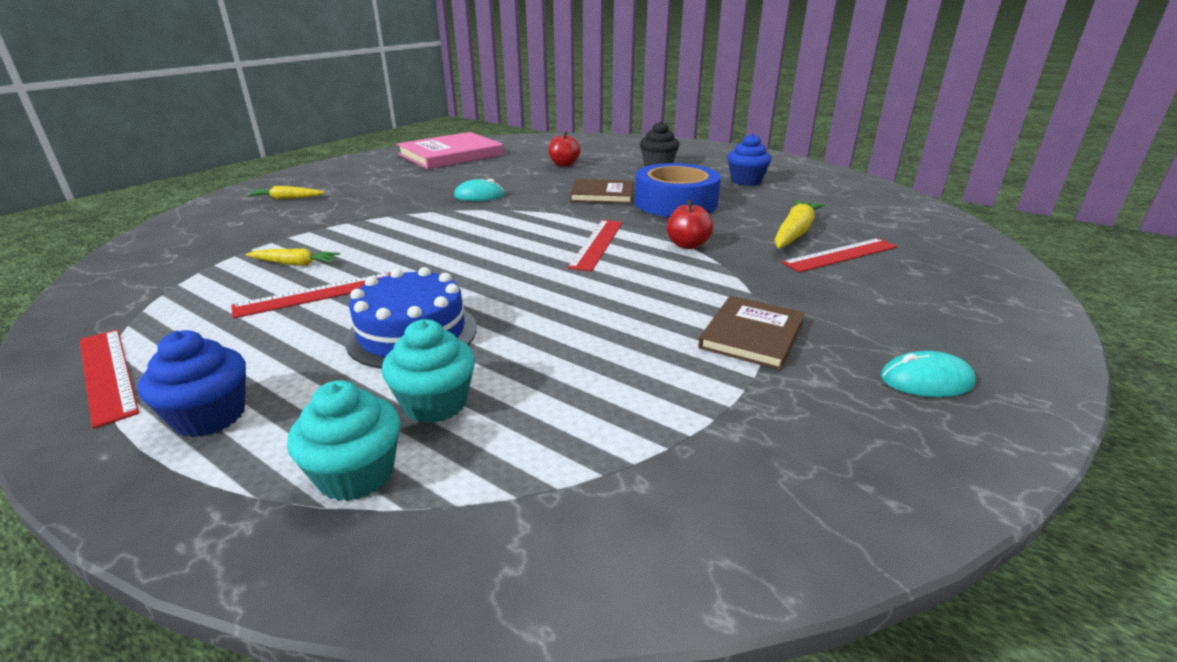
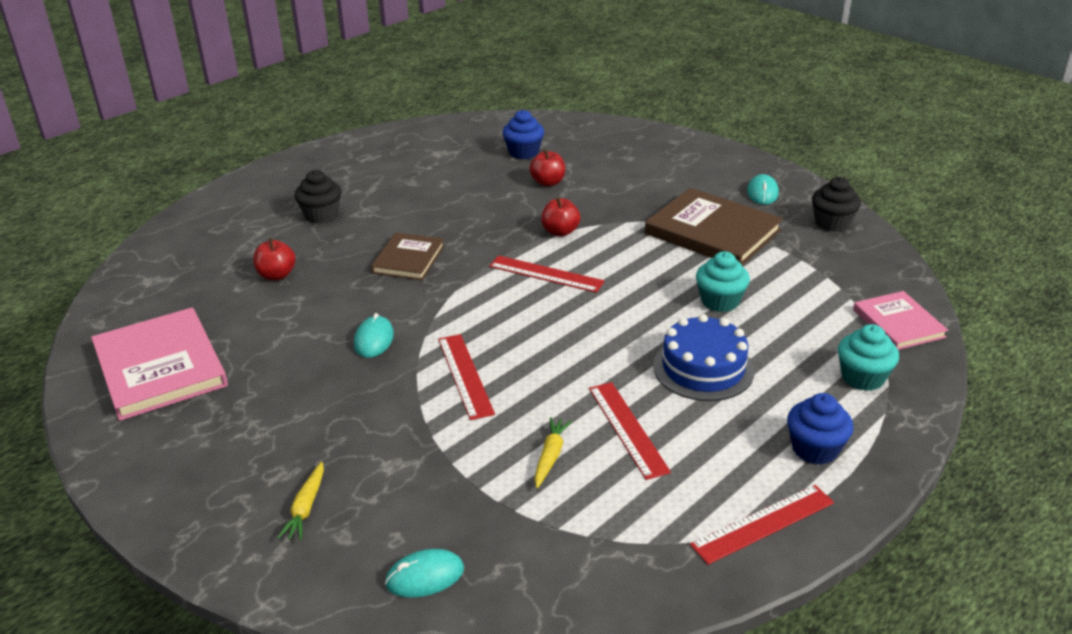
camera: 80 degrees left, 5 degrees up
(187, 234) = (425, 576): none -> turquoise mouse
(435, 403) = (793, 353): turquoise cupcake -> turquoise cupcake (720, 301)
(522, 539) = (898, 323): none -> pink book
(675, 203) = (453, 222): blue tape -> none
(746, 181) = (405, 177): blue cupcake -> blue cupcake (523, 152)
(752, 335) = (712, 232): brown book -> brown book, size x1.69
(794, 233) = (548, 182): yellow carrot -> red apple
(840, 255) = (595, 175): red ruler -> red ruler (464, 375)
(880, 463) = (832, 223): none -> black cupcake

